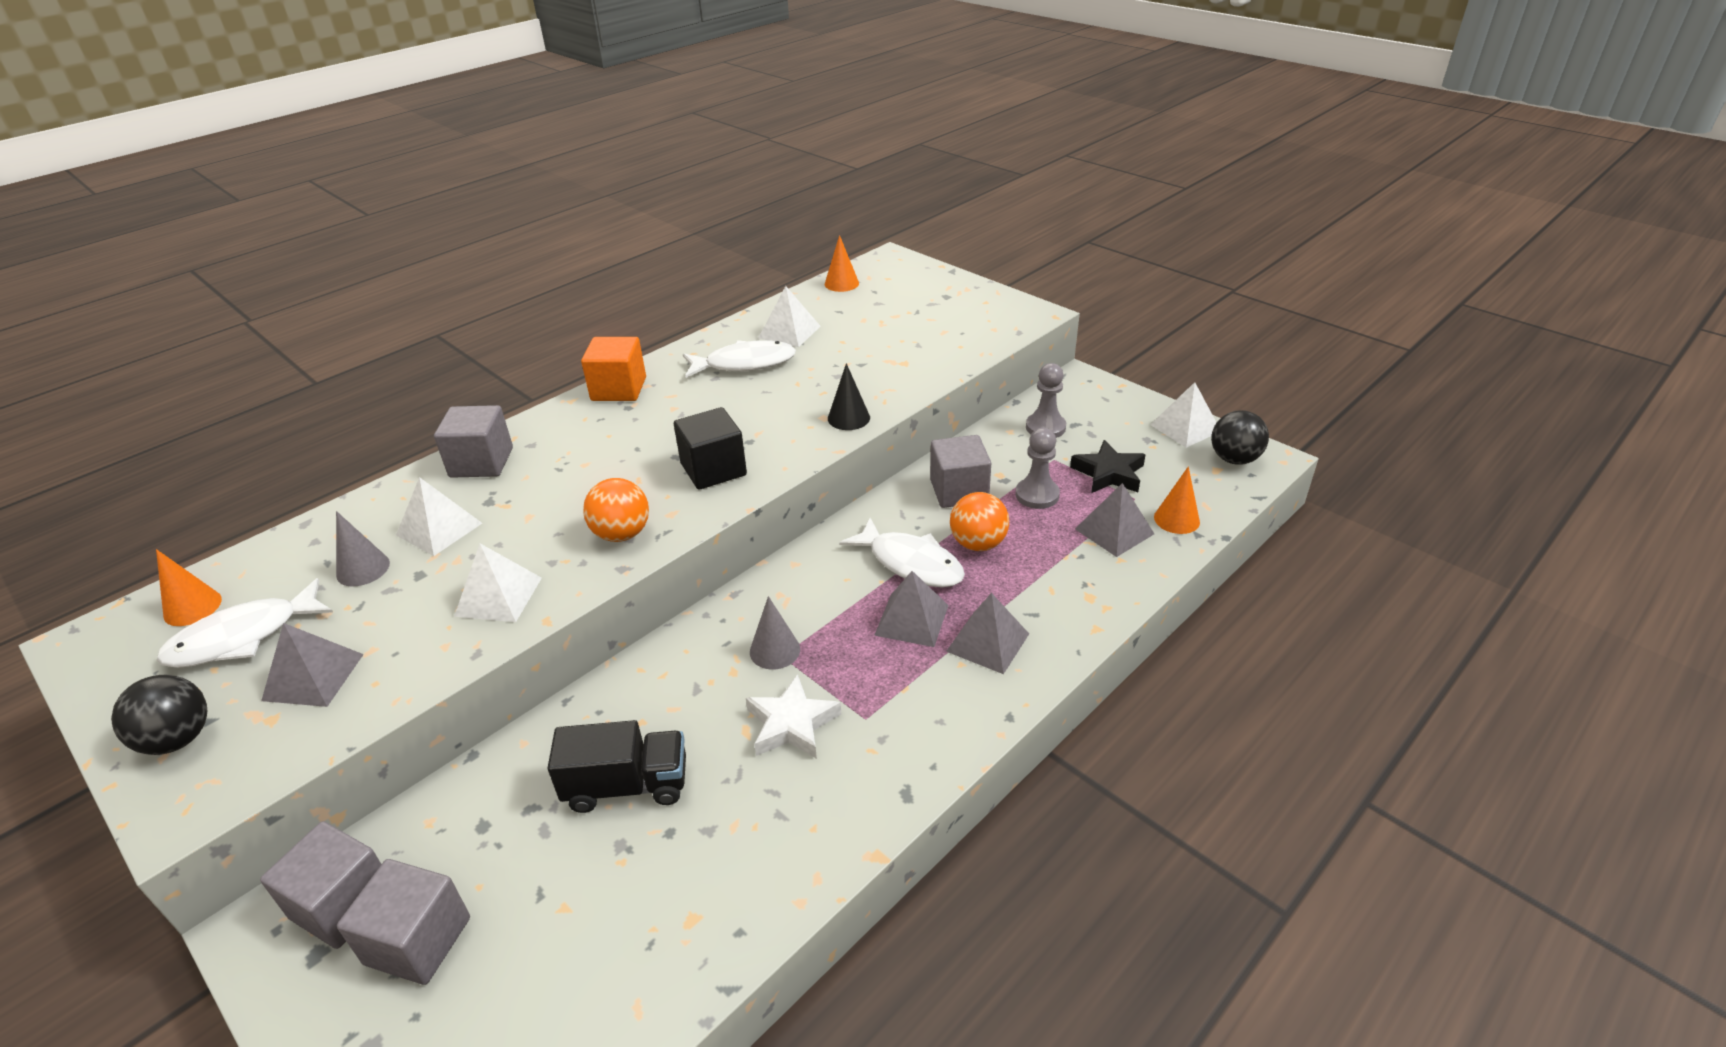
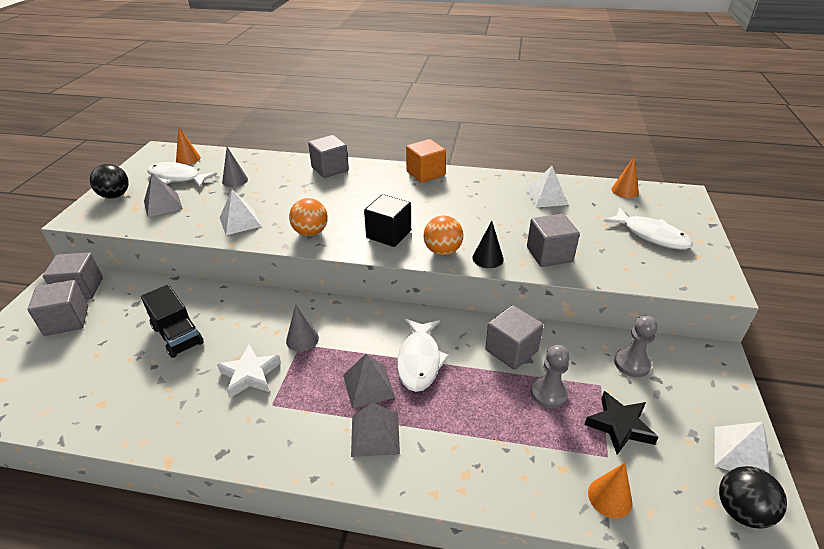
camera: 55 degrees right, 0 degrees up
(439, 529) = (274, 183): white pyramid -> none
(745, 364) = (495, 198): white fish -> white fish (651, 235)
(888, 377) = (549, 254): none -> grey cube
(978, 544) = (467, 385): orange ball -> orange ball (442, 251)
(1114, 531) = (553, 459): grey pyramid -> none

